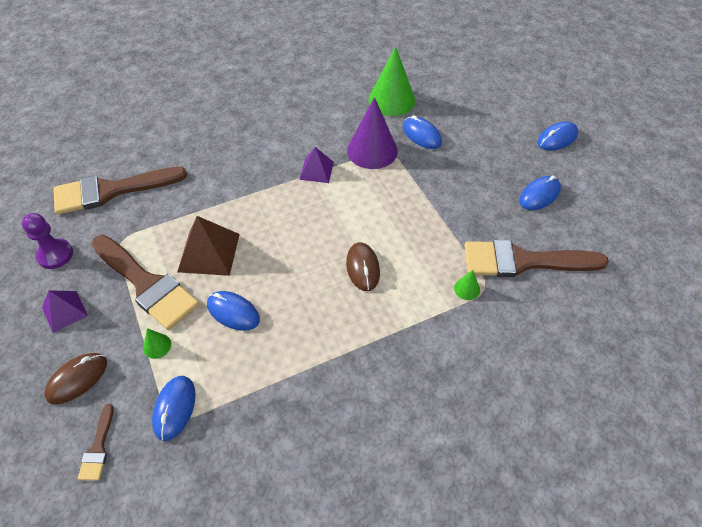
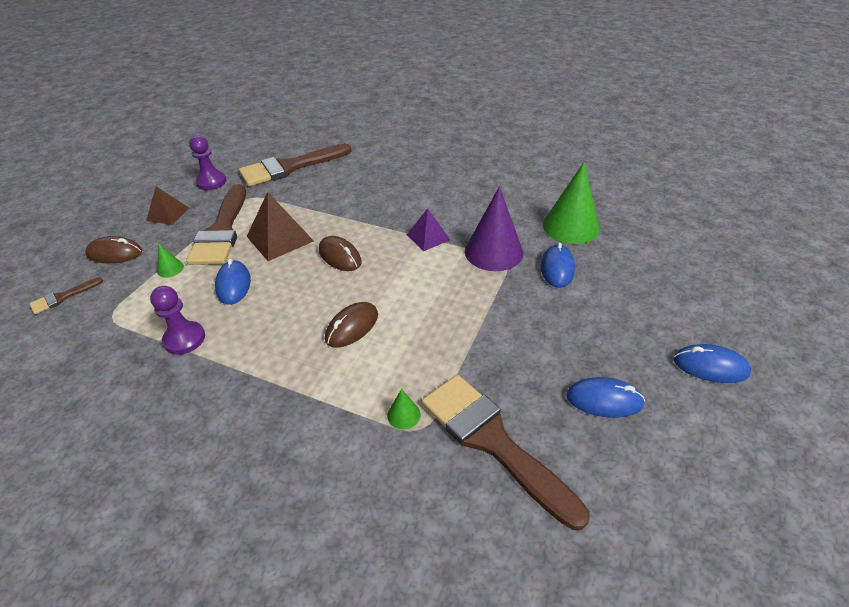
camera: 50 degrees right, 10 degrees down
(64, 311) = (168, 214): purple pyramid -> brown pyramid
(111, 191) = (290, 167): brown brush -> brown brush turned 60 degrees counterclockwise
(175, 408) = (119, 311): blue mouse -> none
(265, 375) = (184, 339): none -> purple pawn
(278, 230) = (340, 256): none -> brown mouse

